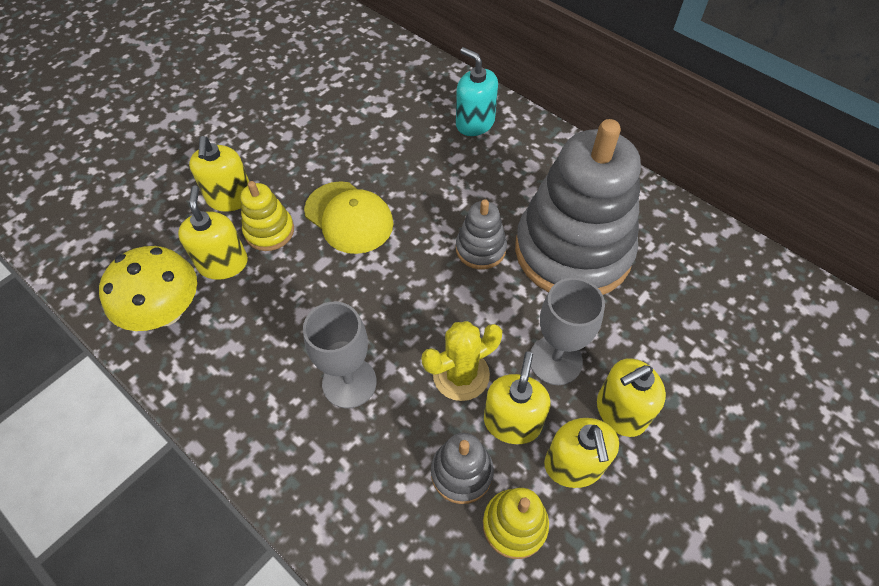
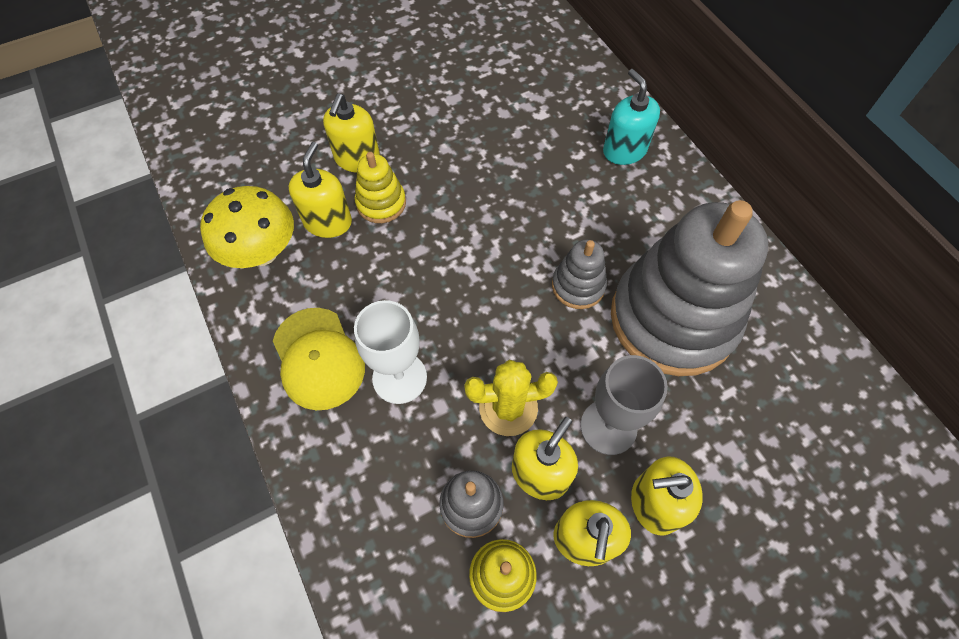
camera: 20 degrees right, 5 degrees up
(349, 217) = (460, 213): yellow cap -> yellow cap (318, 358)
(349, 382) = (399, 378): grey goblet -> white goblet

